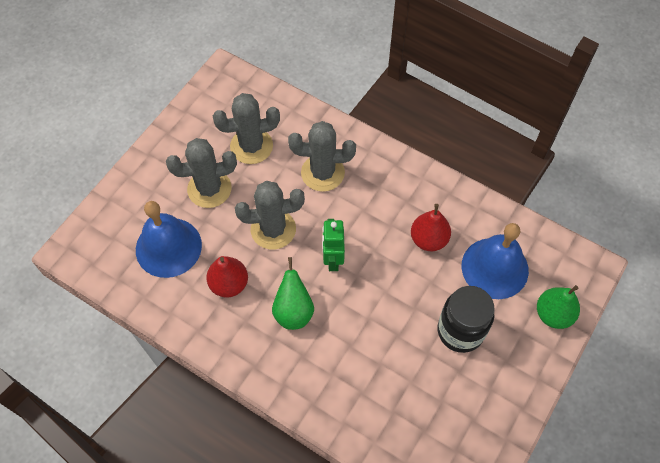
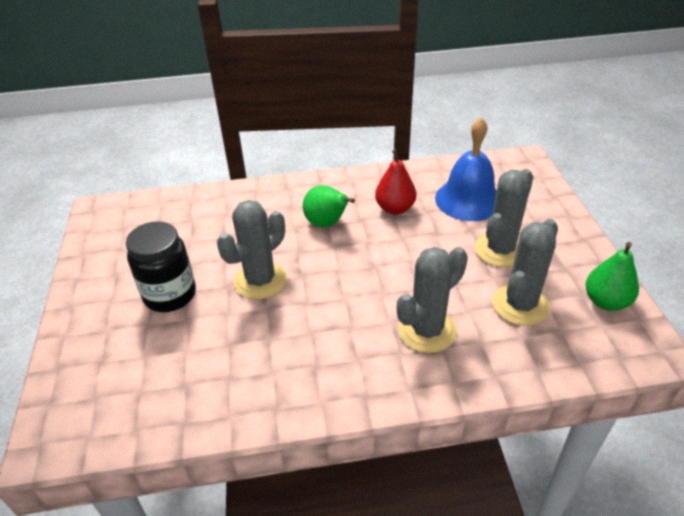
camera: 140 degrees right, 20 degrees down
(273, 229) = (410, 259): grey cactus -> grey cactus (260, 280)
(333, 259) = (334, 272): green robot -> none
(428, 239) = (260, 346): red pear -> none
(495, 268) = (168, 366): blue bell -> none
(553, 314) = (77, 365): green pear -> green pear (605, 301)

